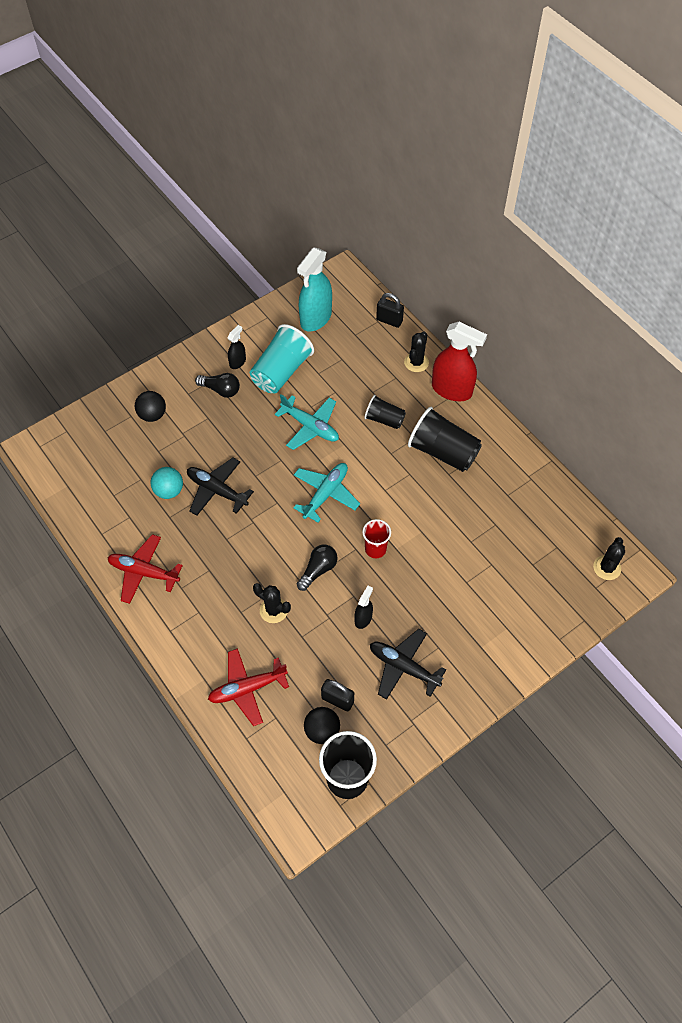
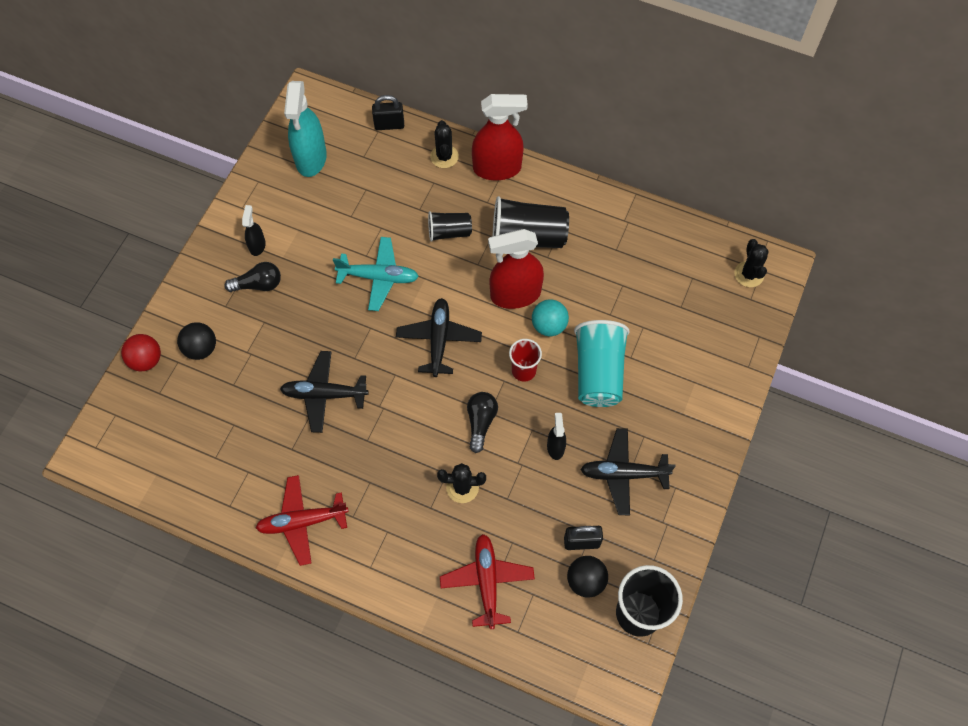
camera: 30 degrees left, 5 degrees up
(111, 404) = (146, 360): none -> red ball
(169, 490) = (273, 421): turquoise ball -> turquoise ball (549, 326)
(247, 689) = (487, 581): red plane -> red plane turned 135 degrees clockwise
(281, 371) = (311, 233): turquoise cup -> turquoise cup (598, 372)
(325, 494) = (439, 340): turquoise plane -> black plane
(405, 489) = (515, 294): none -> red spray bottle

